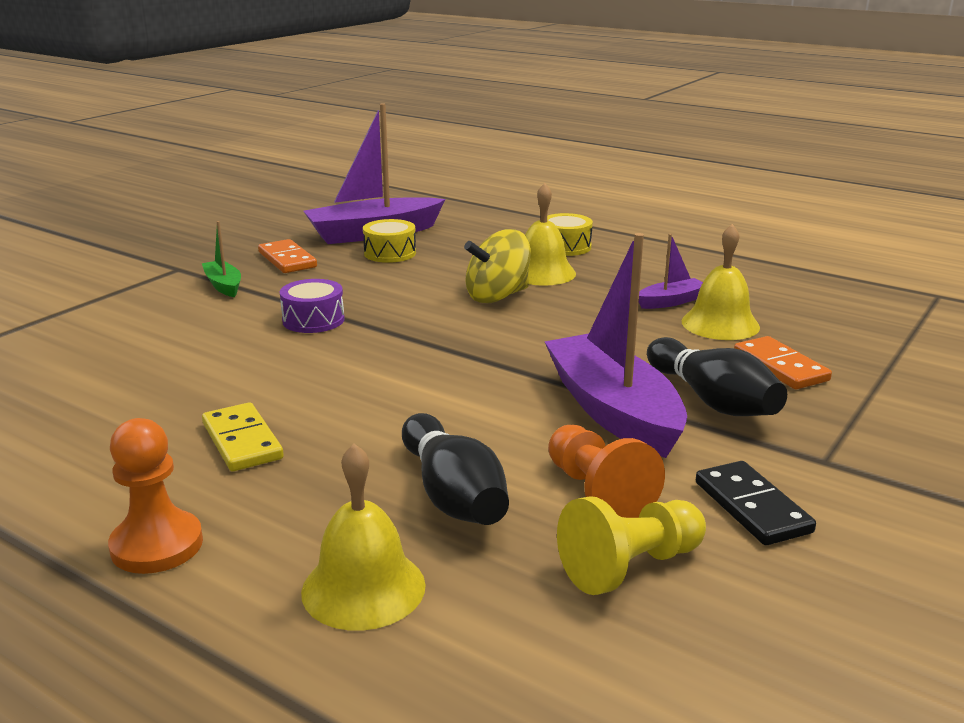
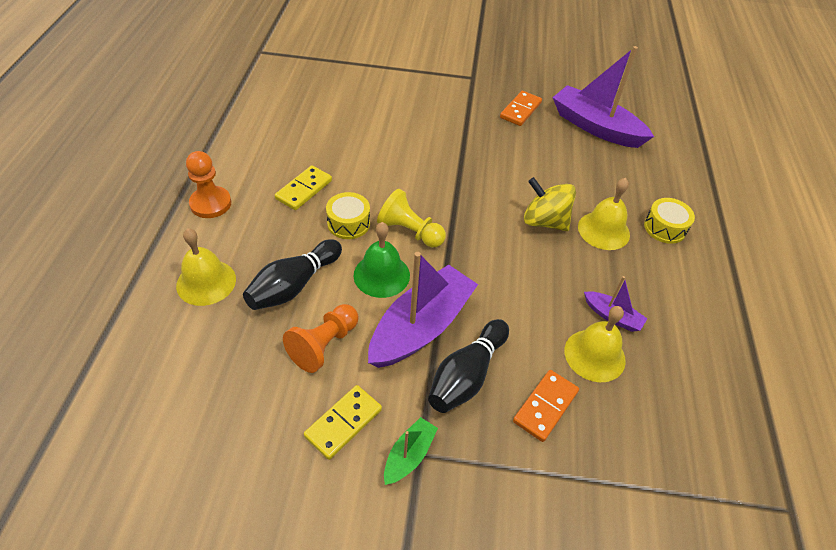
camera: 60 degrees right, 25 degrees up
(223, 285) = (464, 104): green boat -> green boat (409, 455)
(313, 320) = (448, 156): purple drum -> none
(390, 253) = (570, 147): yellow drum -> yellow drum (348, 223)
(495, 417) = (381, 275): none -> green bell
(630, 566) = (261, 378): yellow pawn -> yellow pawn (410, 231)
(752, 507) = (343, 423): black domino -> yellow domino

